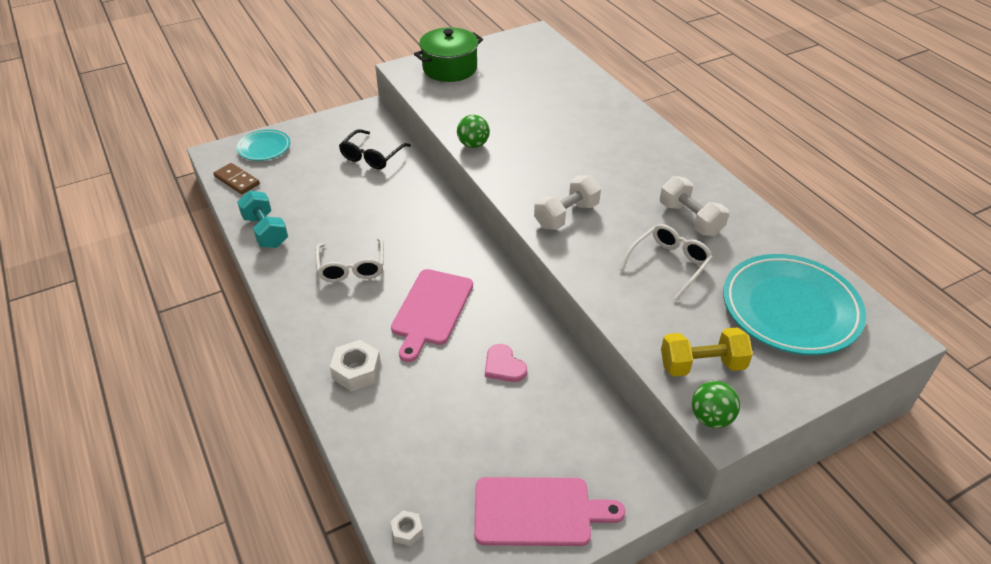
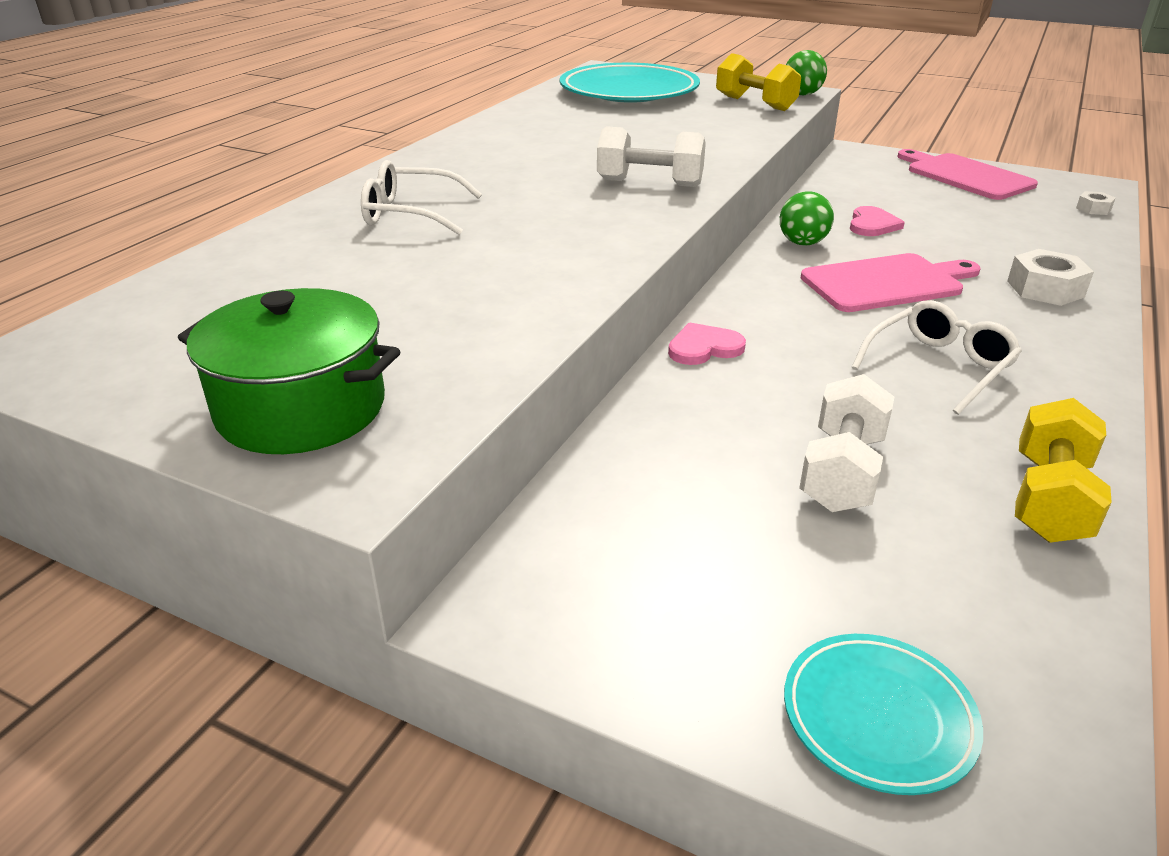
camera: 125 degrees left, 10 degrees down
(237, 180) = (1038, 666): brown domino -> none
(266, 231) = (1048, 499): turquoise dumbbell -> yellow dumbbell
(372, 156) = (667, 494): black glasses -> none
(442, 210) = (704, 348): none -> pink heart
(473, 145) = (582, 281): green ball -> green ball (802, 243)
(669, 264) = (647, 131): white glasses -> white glasses (410, 214)
(690, 219) = (554, 135): white dumbbell -> white dumbbell (841, 472)

